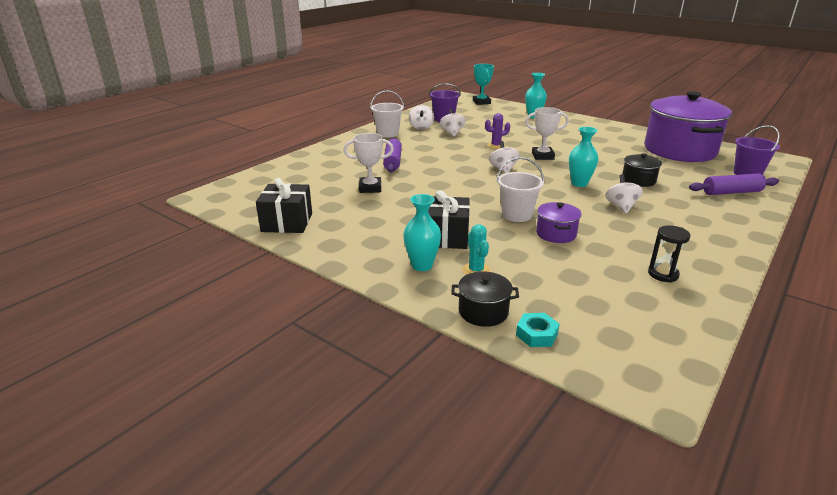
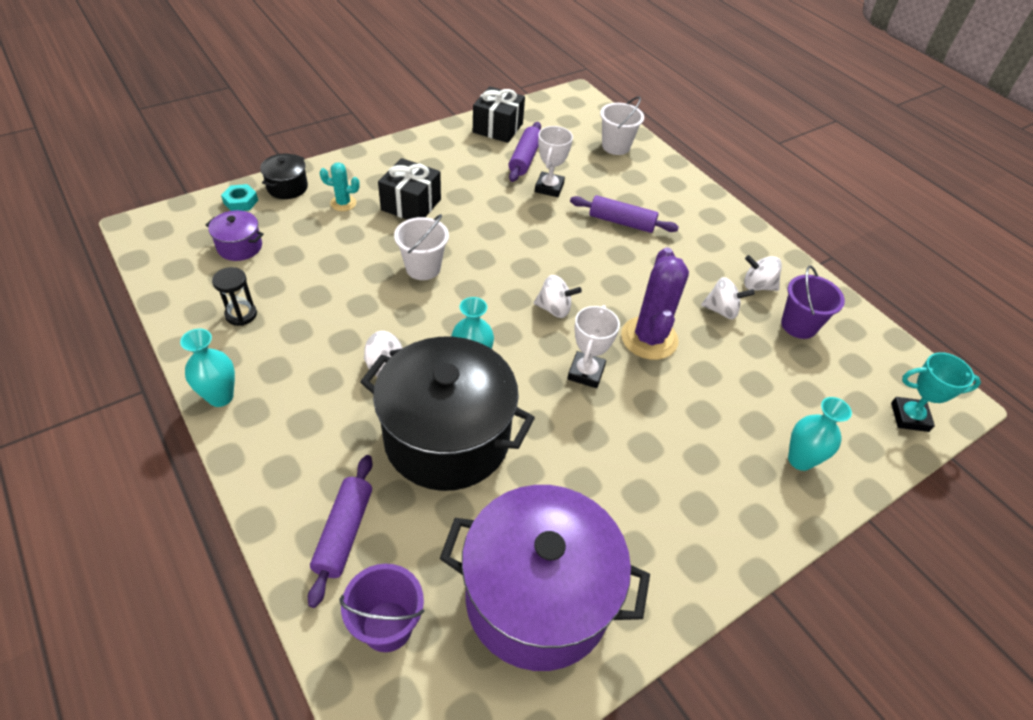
camera: 105 degrees right, 20 degrees up
(334, 203) = (525, 159): none -> purple rolling pin
(388, 133) = (733, 245): white bucket -> white bucket (616, 146)
(422, 265) = (373, 178): turquoise vase -> turquoise vase (220, 397)
(496, 146) = (649, 338): purple cactus -> purple cactus, size x1.96
(556, 234) = (365, 278): purple pot -> purple pot (240, 247)
(638, 180) = (447, 438): black pot -> black pot, size x2.35

